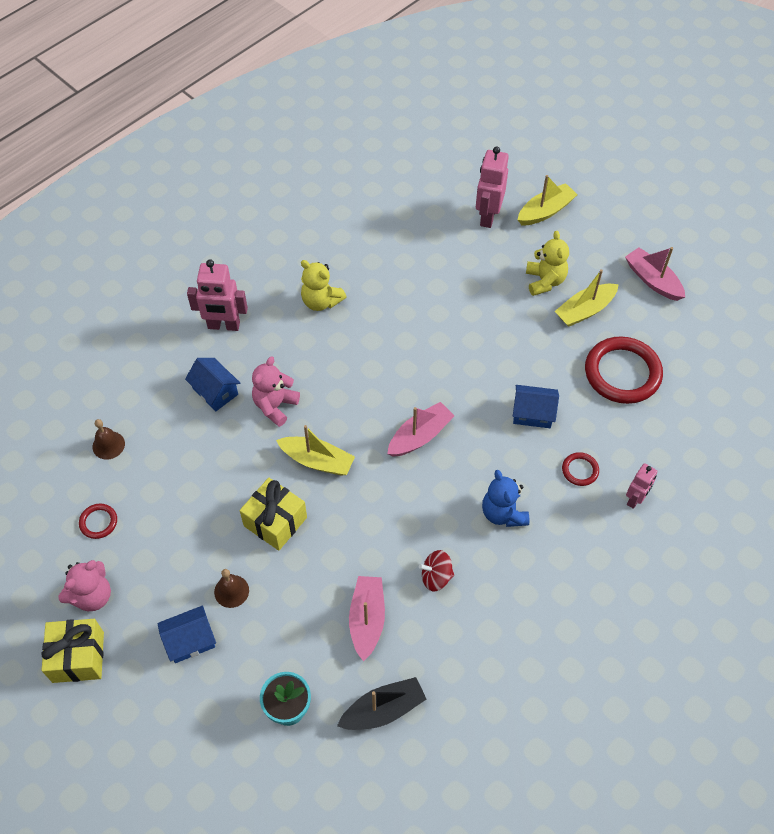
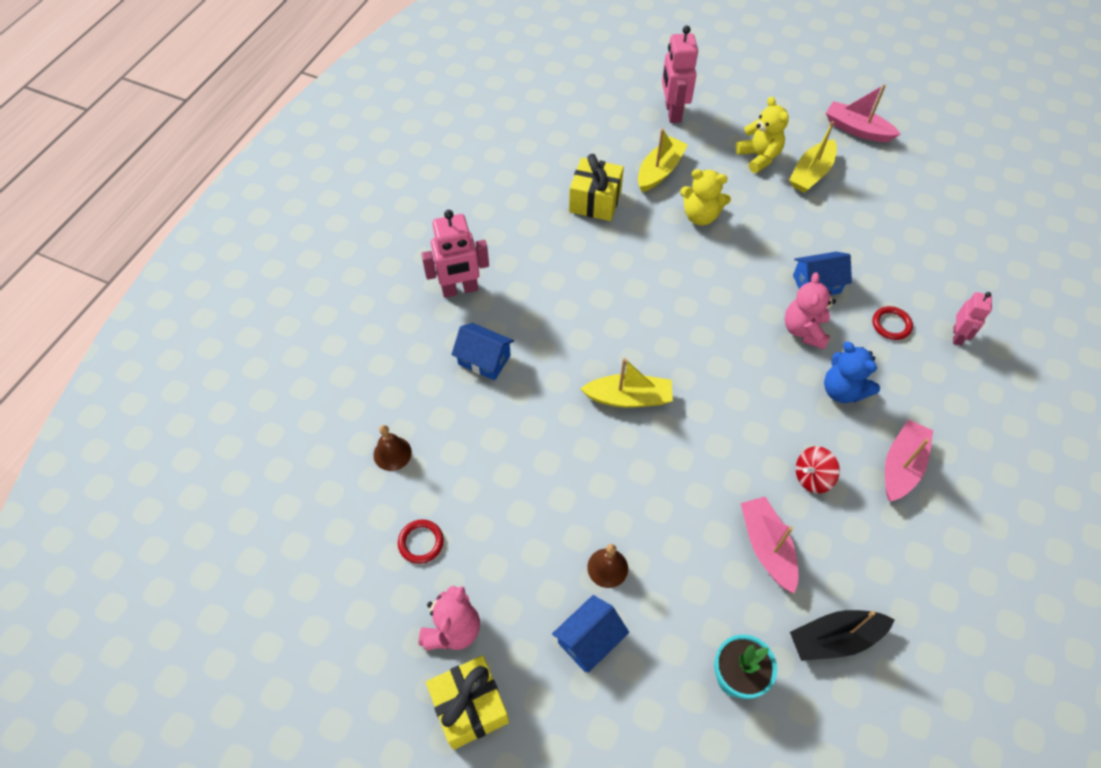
camera: 20 degrees left, 0 degrees up
(275, 406) = (555, 355): pink teddy bear -> pink teddy bear (804, 330)
(275, 522) = (617, 476): yellow gift -> yellow gift (595, 201)
(321, 301) = (550, 237): yellow teddy bear -> yellow teddy bear (700, 216)
(383, 709) = (835, 639): black boat -> black boat turned 150 degrees counterclockwise
(420, 436) = (719, 339): pink boat -> pink boat (901, 466)
(545, 211) = (724, 94): yellow boat -> yellow boat (659, 171)
(622, 373) = (878, 221): red ring -> none

